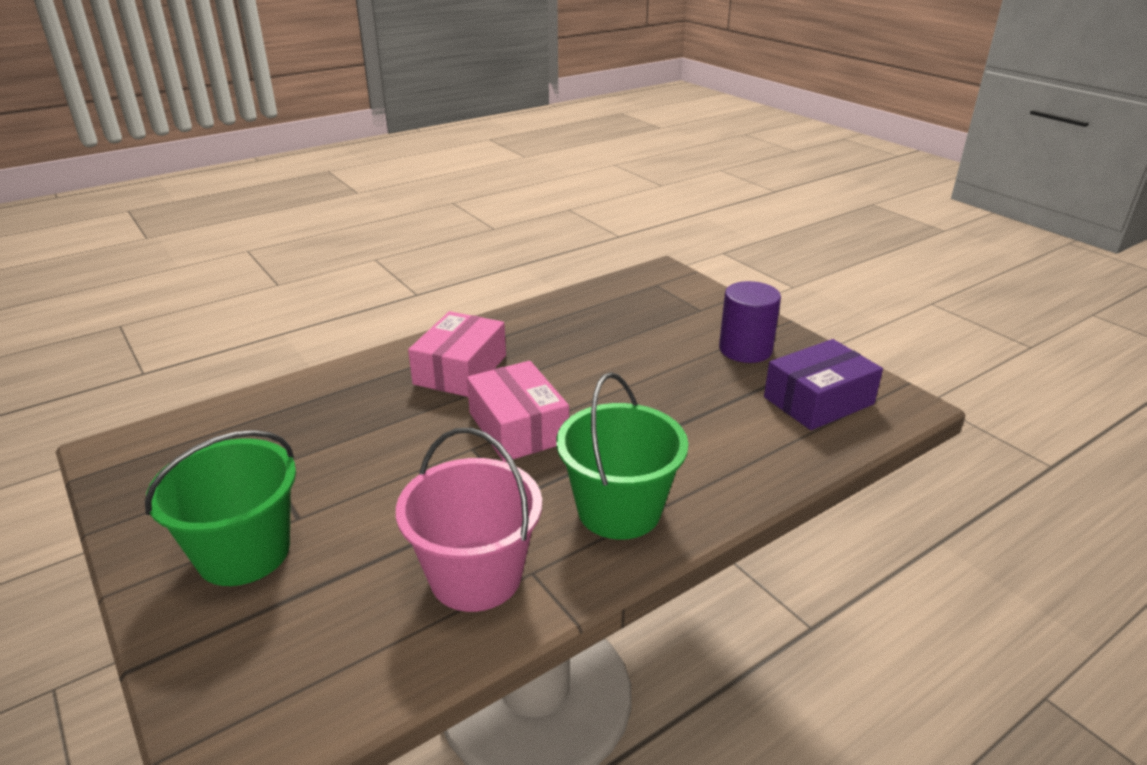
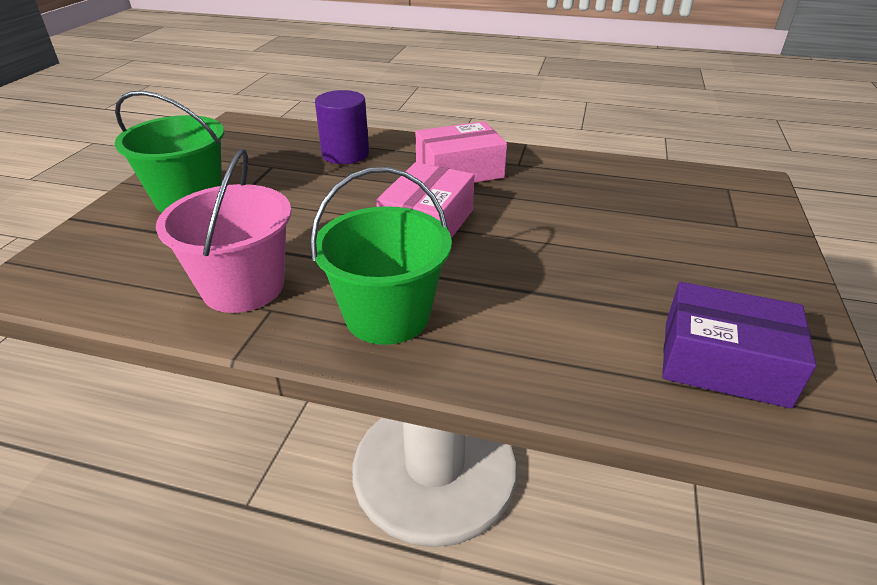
camera: 50 degrees right, 5 degrees up
(745, 349) = (723, 278): purple cylinder -> purple cylinder (345, 154)

